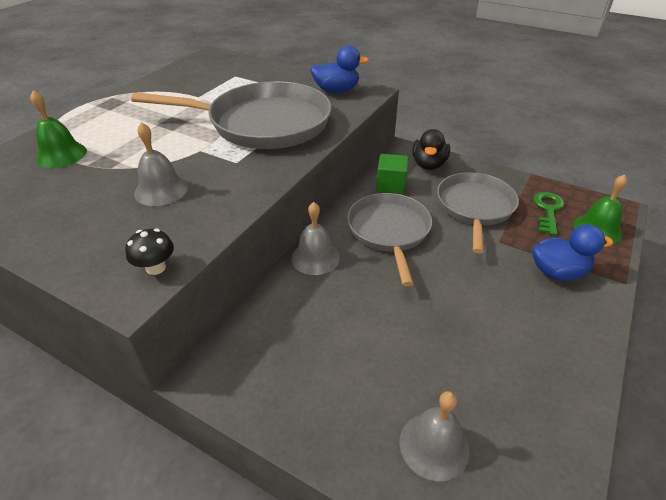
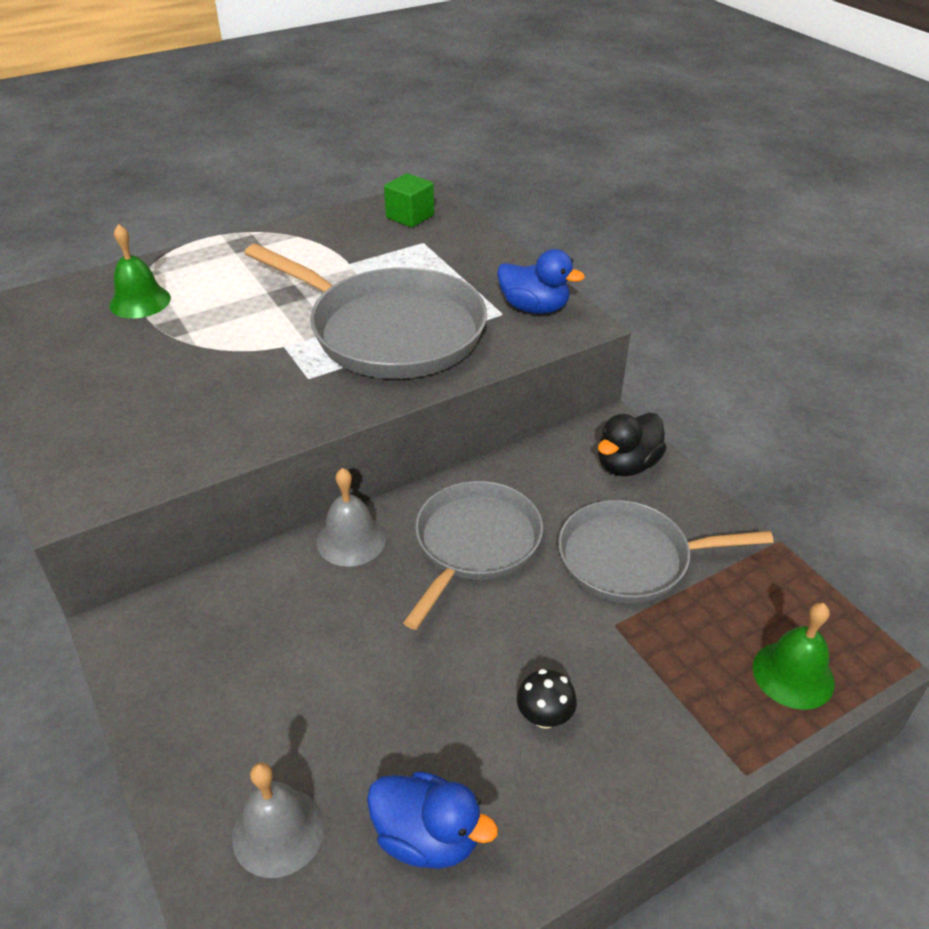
camera: 30 degrees right, 0 degrees up
(156, 268) = (115, 482): black mushroom -> black mushroom (544, 717)
(161, 190) = (198, 386): grey bell -> none
(391, 185) = (540, 477): green cube -> green cube (410, 216)
(474, 207) = (630, 559): grey pan -> grey pan turned 135 degrees counterclockwise
(548, 210) = (742, 610): green key -> none
(557, 272) = (655, 708): blue duck -> blue duck (427, 837)

